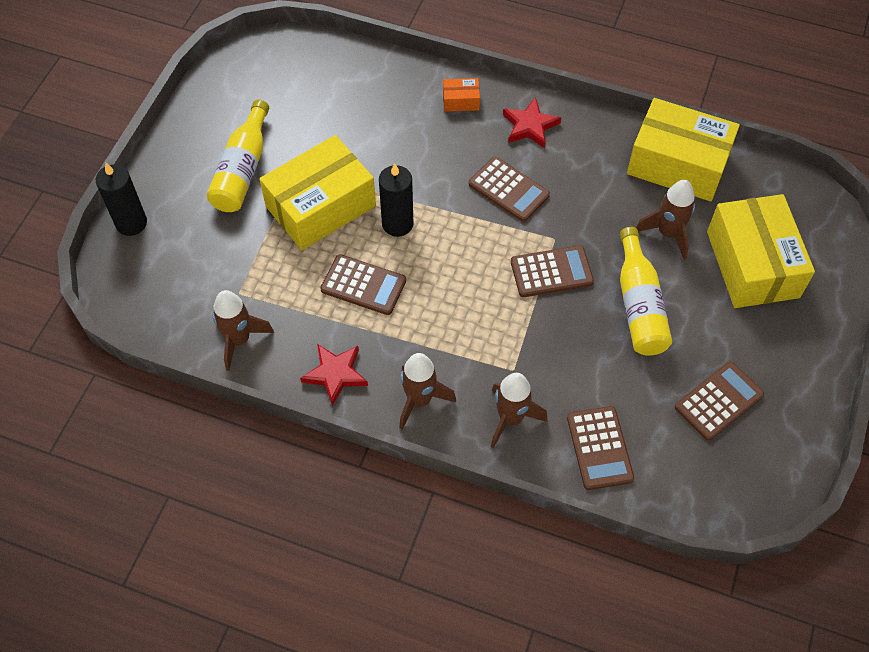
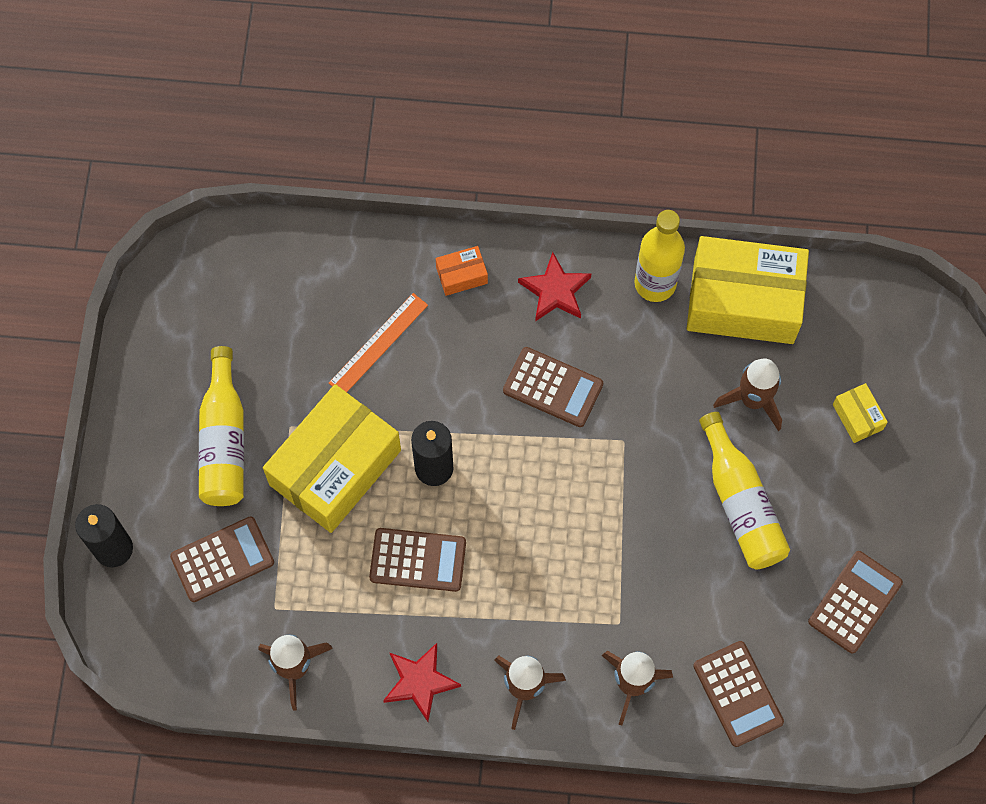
camera: 15 degrees left, 10 degrees up
(382, 132) = (378, 344): none -> orange ruler
(551, 272) = (631, 486): brown calculator -> brown calculator (222, 559)
(610, 137) = (655, 284): none -> yellow bottle
(752, 264) = (857, 417): yellow box -> yellow box, size x0.42

